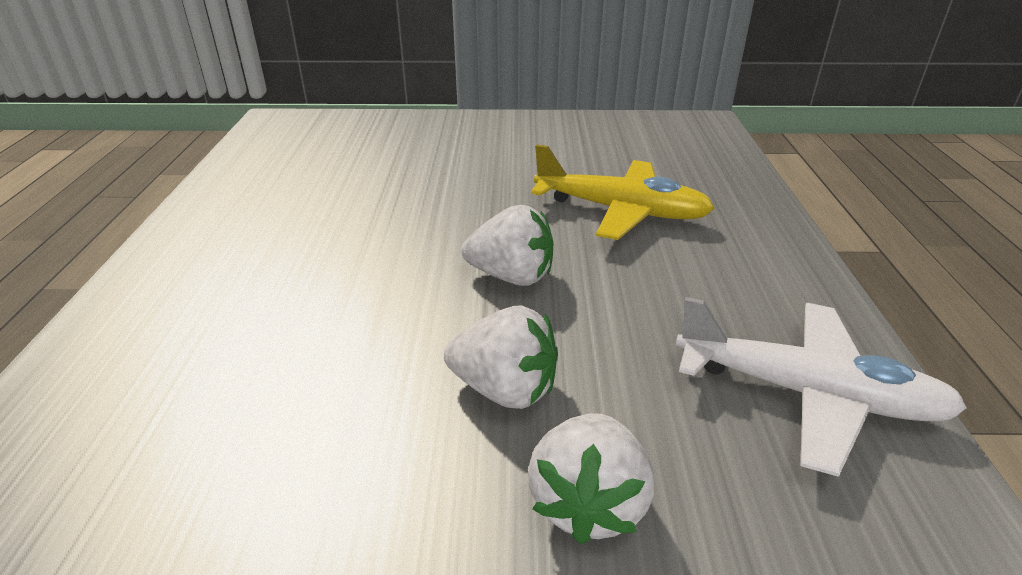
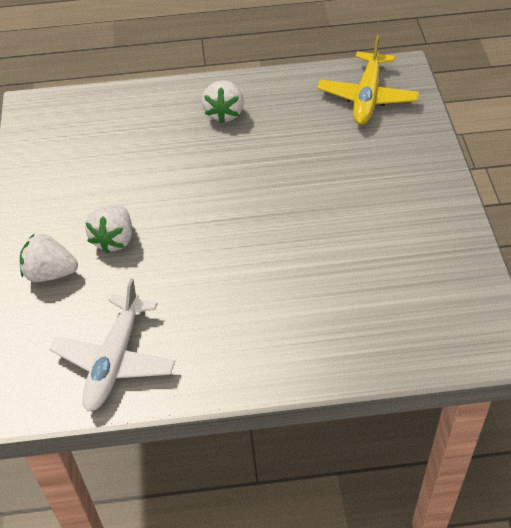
camera: 85 degrees right, 15 degrees up
(511, 276) = (208, 231): white strawberry -> white strawberry (224, 113)
(621, 211) = (299, 281): yellow plane -> yellow plane (367, 97)

